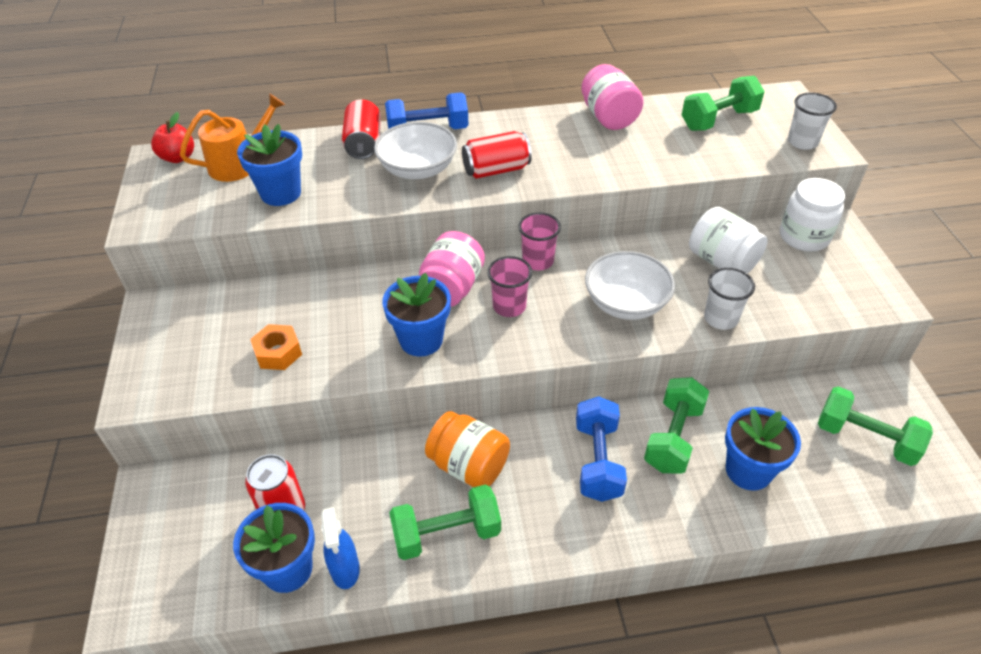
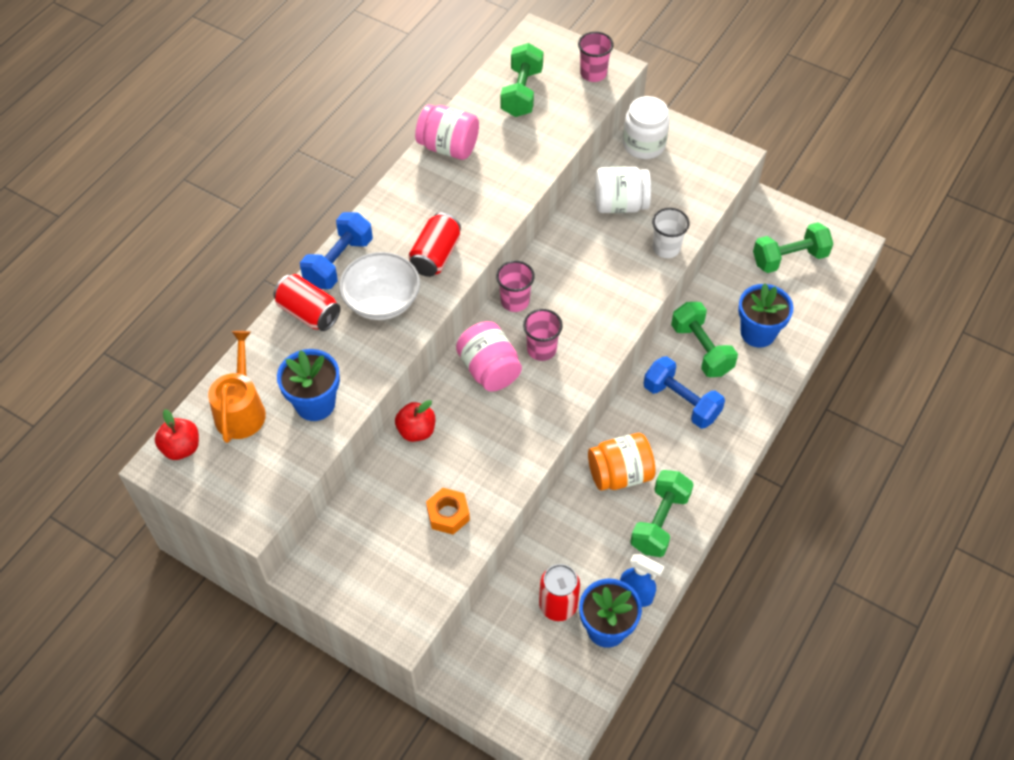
camera: 50 degrees left, 10 degrees up
(345, 284) = (416, 431): none -> red apple
(421, 340) = (522, 421): blue flower pot -> none
(626, 303) = (604, 284): white bowl -> none
(802, 142) = (593, 73): white cup -> pink cup

